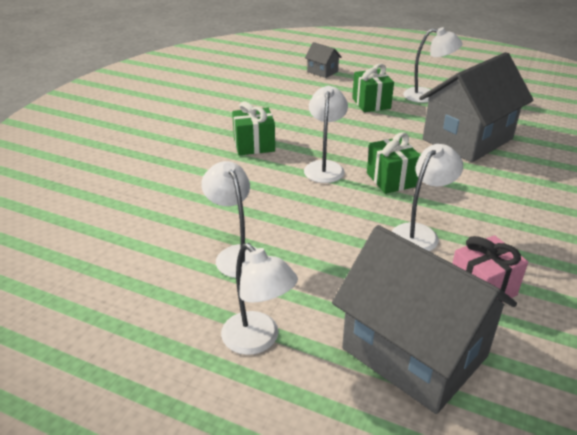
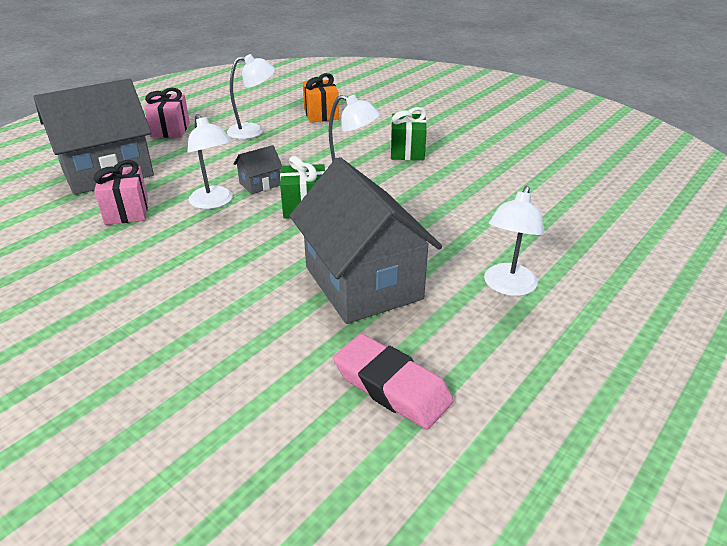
camera: 105 degrees right, 0 degrees up
(169, 212) = (321, 114): none -> orange gift
(258, 340) = (170, 130): white lamp -> pink gift
(322, 72) = (603, 216): grey house -> grey house (260, 184)
(371, 103) = (489, 233): green gift -> none
(543, 120) = (392, 386): none -> pink eraser

